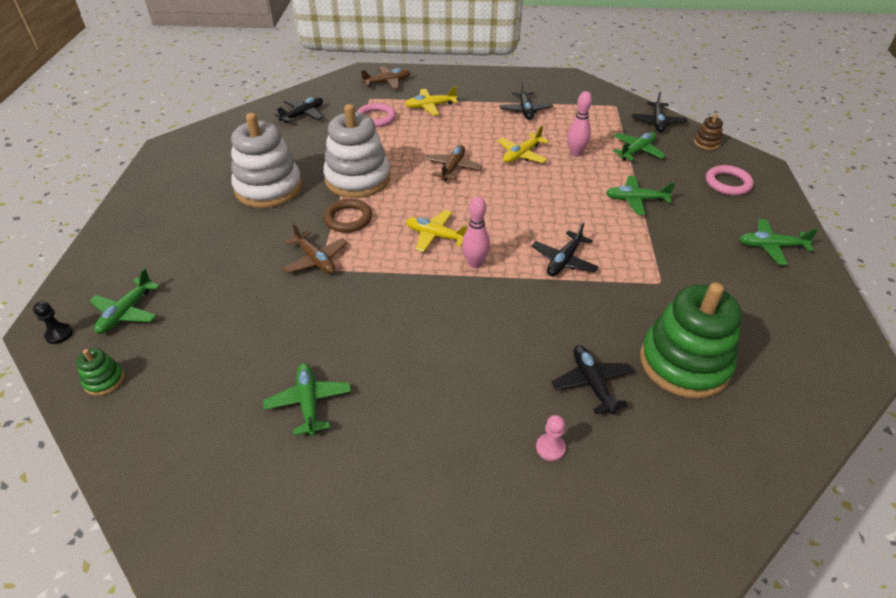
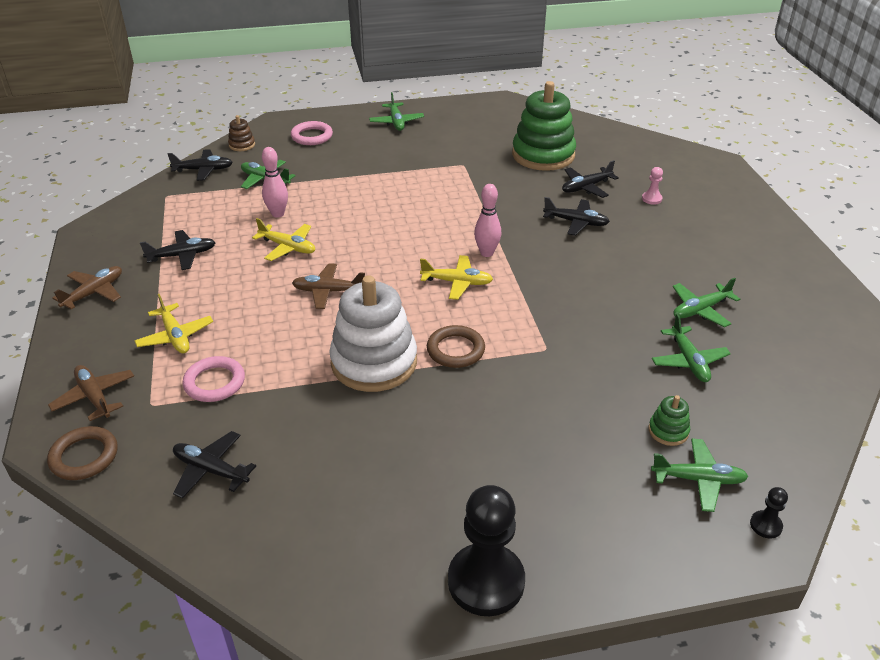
camera: 105 degrees left, 5 degrees down
(104, 380) = (782, 451): green stacking toy -> green stacking toy (668, 431)
(146, 194) = (486, 581): none -> black pawn
(268, 188) = (421, 441): white stacking toy -> none
(316, 260) = (535, 355): brown plane -> brown plane (94, 292)
(341, 81) = (84, 456): none -> brown ring
(435, 236) = (457, 282): yellow plane -> yellow plane turned 90 degrees counterclockwise
(564, 261) = (459, 208): black plane -> black plane (576, 222)
(635, 200) = (353, 178): green plane -> green plane (689, 361)

